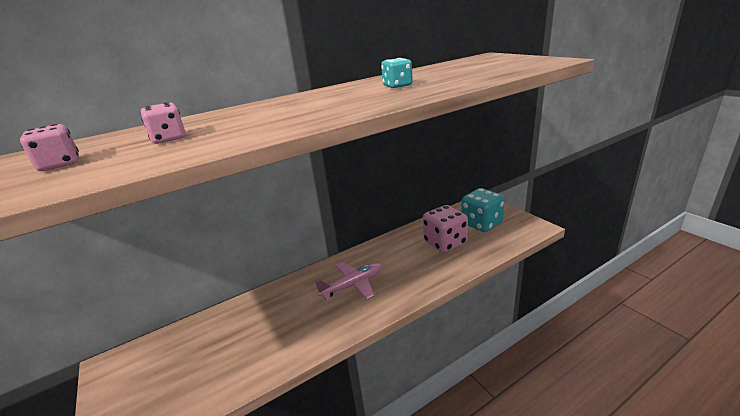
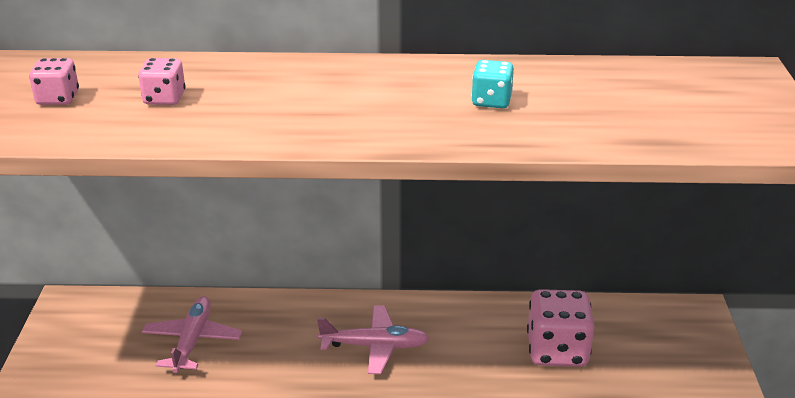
camera: 30 degrees right, 5 degrees up
(232, 340) = (192, 341): none -> pink plane
(481, 224) = (649, 349): turquoise dice -> none

